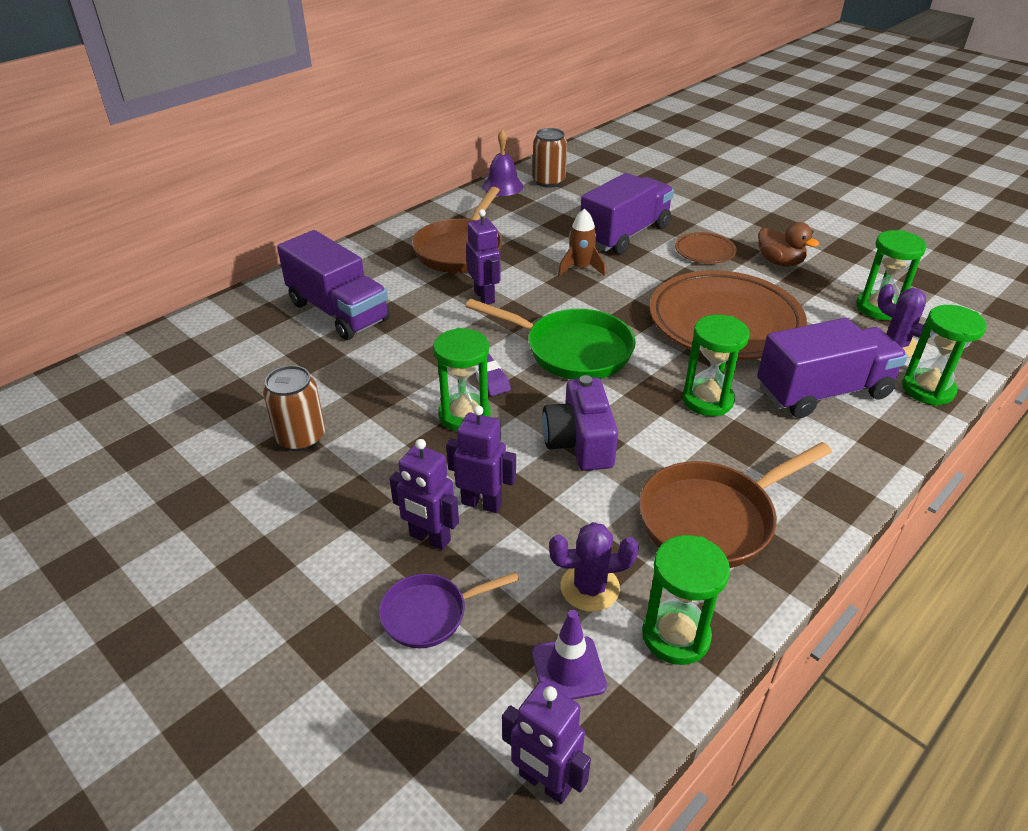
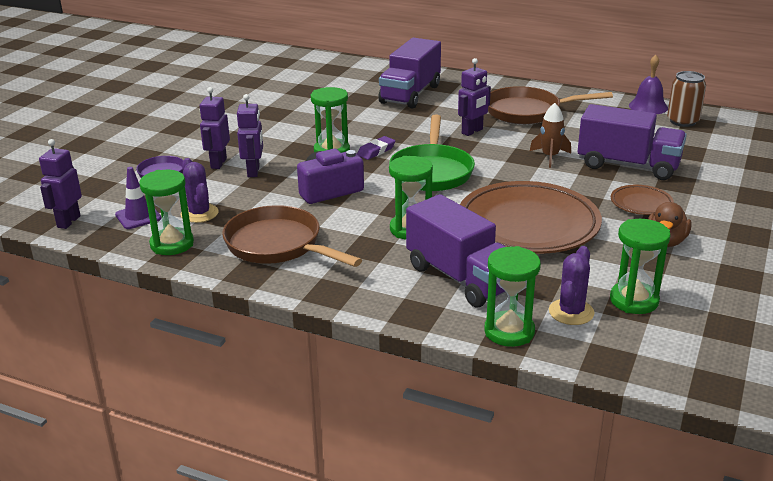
camera: 70 degrees right, 10 degrees down
(301, 437) = (281, 114): brown can -> none

